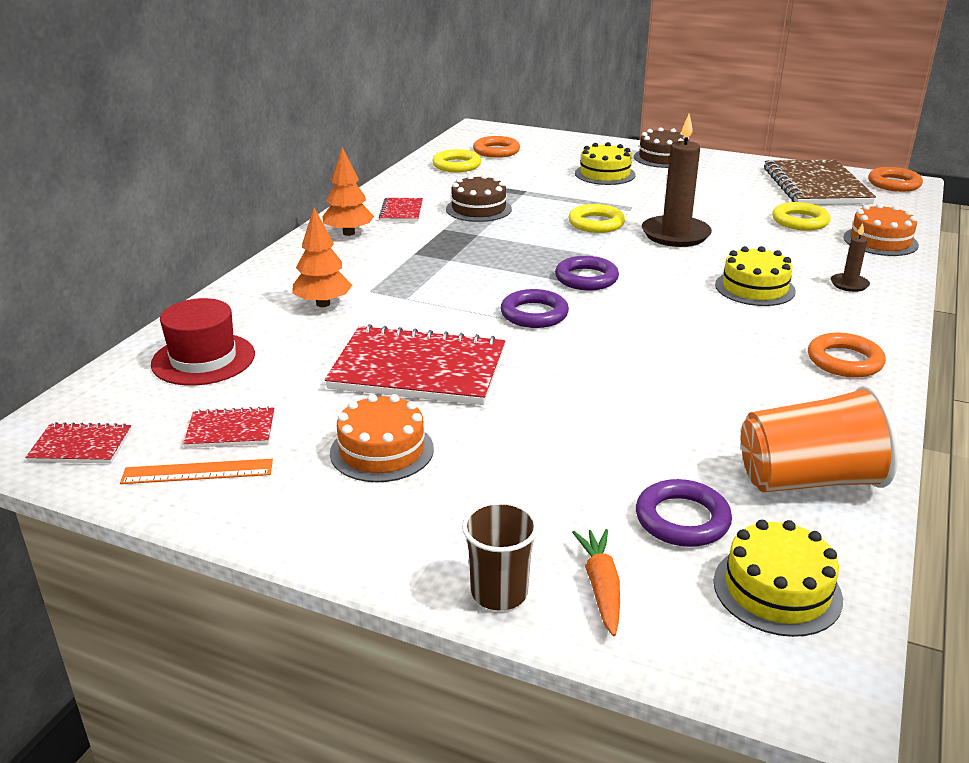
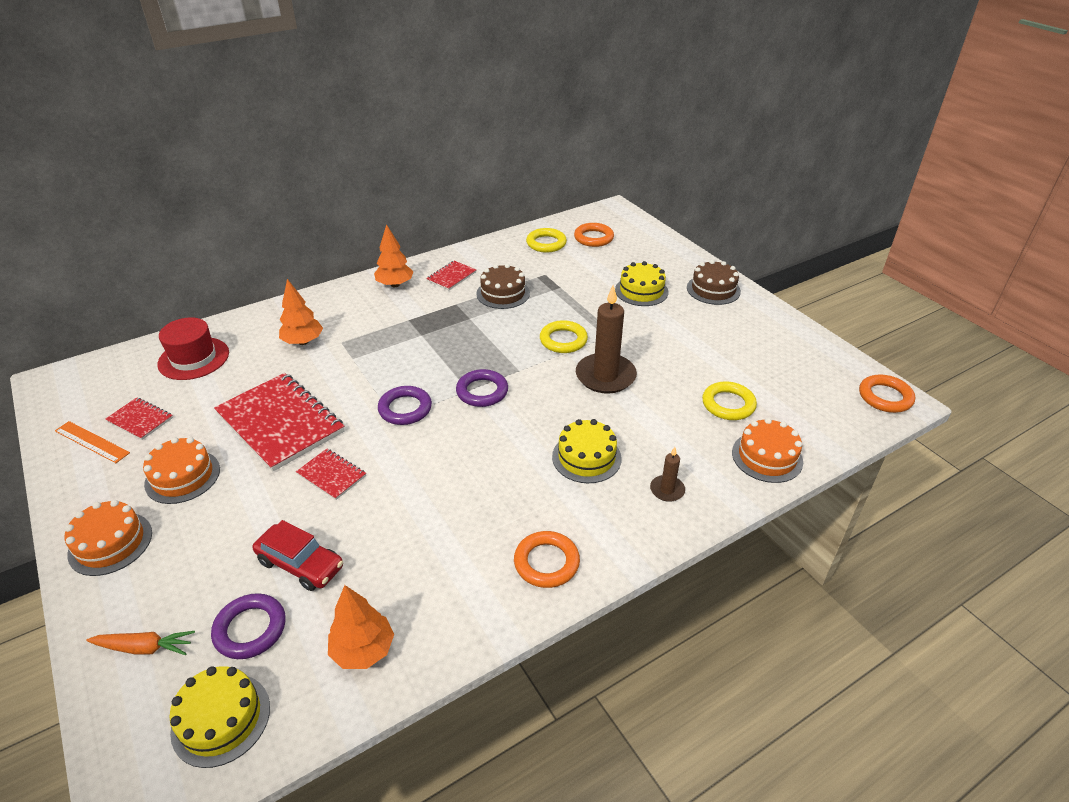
camera: 35 degrees right, 10 degrees up
(81, 446) = (72, 395): red notebook -> red notebook (331, 475)
(397, 536) = (110, 543): none -> orange cake
(499, 593) = (98, 615): brown cup -> none
(601, 587) = (144, 647): orange carrot -> orange carrot turned 60 degrees clockwise
(641, 455) = (300, 564): none -> red car
(809, 480) = (363, 650): orange cup -> orange tree
(815, 186) = (803, 370): brown notebook -> none

